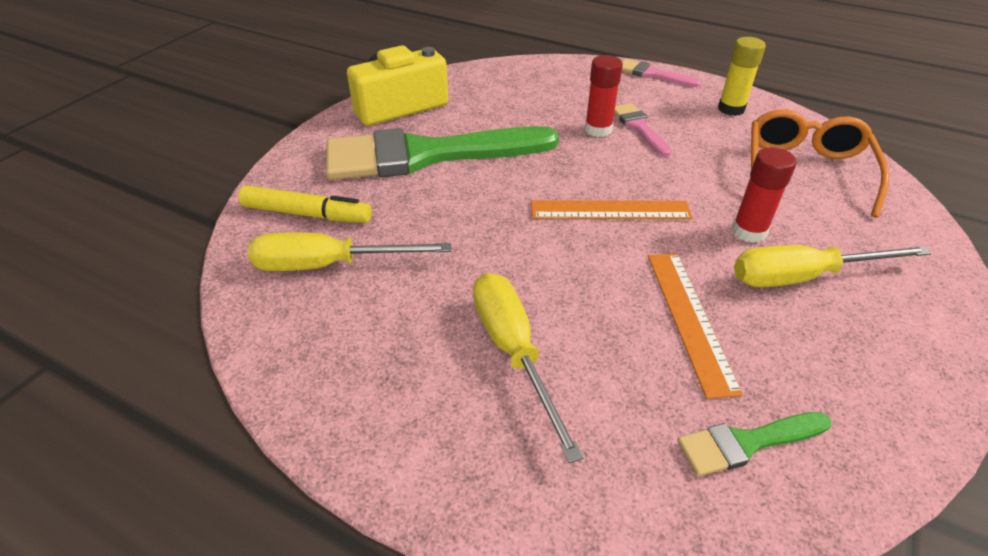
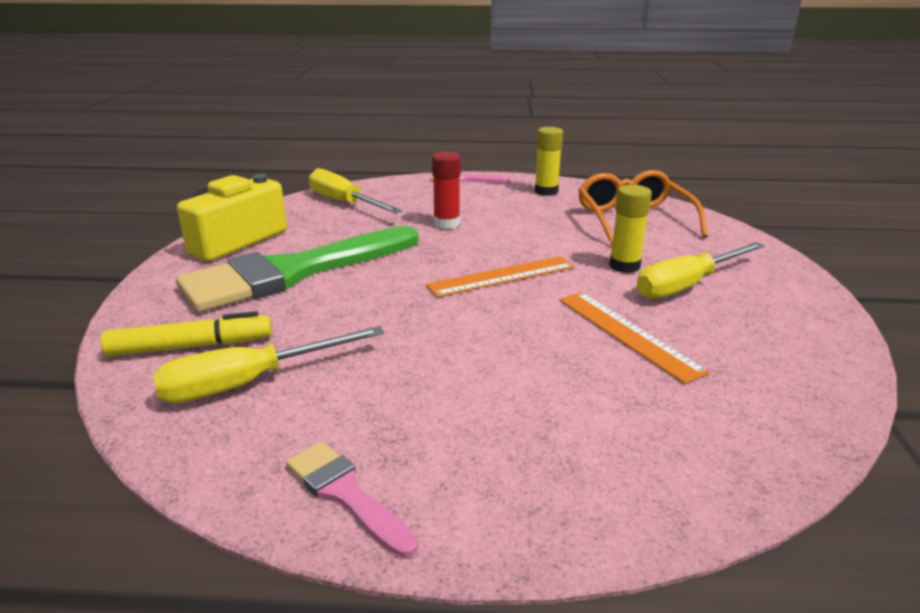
camera: 25 degrees left, 15 degrees down
(513, 351) = (497, 399): yellow screwdriver -> yellow screwdriver (344, 203)
(639, 127) = (481, 216): pink brush -> pink brush (346, 494)
(747, 443) = (738, 404): green brush -> none
(749, 231) = (624, 266): red glue stick -> yellow glue stick

